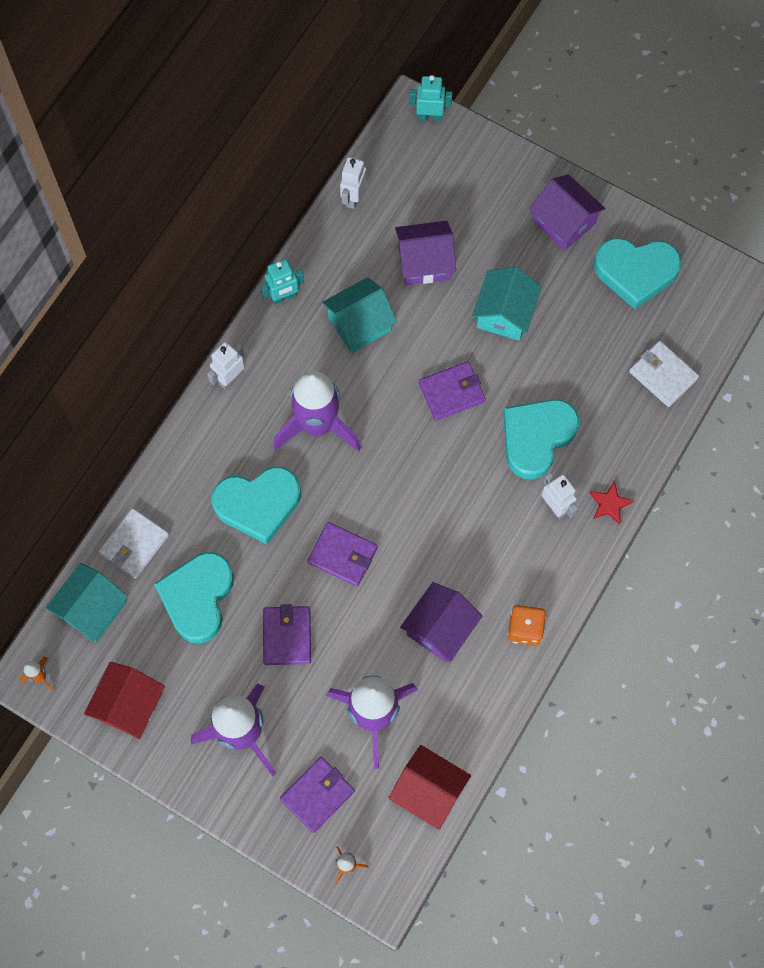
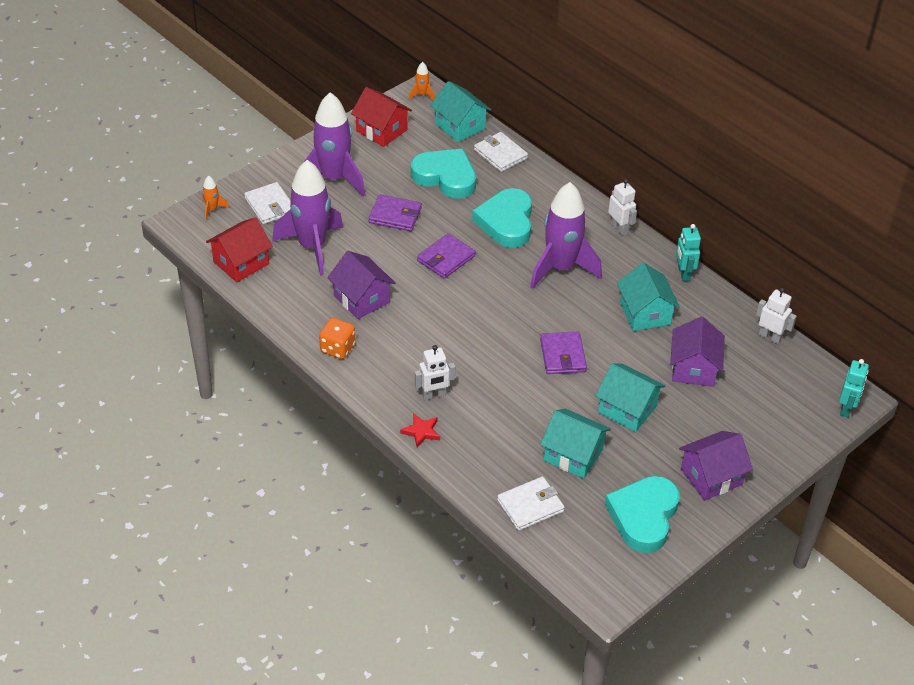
camera: 105 degrees right, 25 degrees down
(317, 795) = (270, 206): purple wallet -> white wallet
(536, 438) = (501, 399): turquoise heart -> none
(584, 351) = (573, 455): none -> turquoise house

